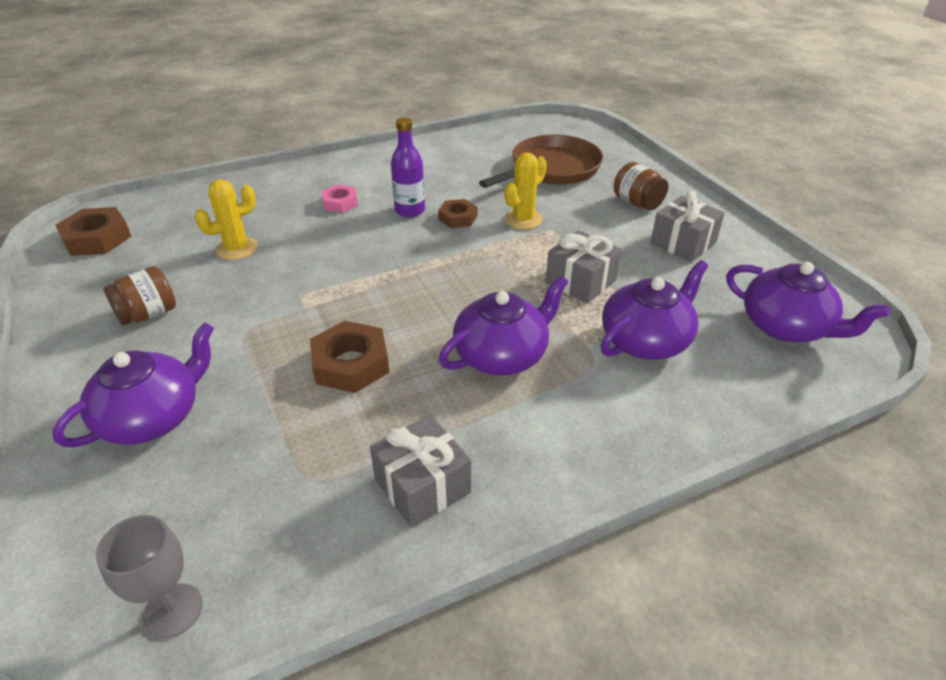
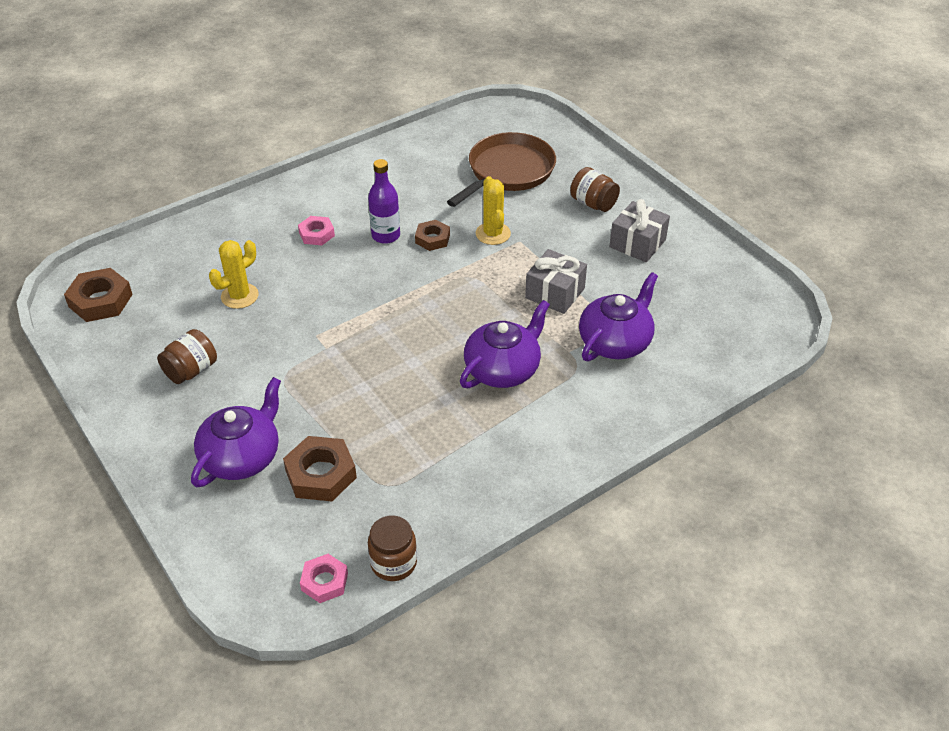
camera: 10 degrees left, 5 degrees up
(173, 610) = (324, 581): grey goblet -> pink nut
(280, 596) = (393, 563): none -> brown jar
(351, 364) = (383, 392): brown nut -> brown nut (321, 474)
(422, 485) = (468, 478): grey gift -> none
(523, 219) = (493, 234): yellow cactus -> yellow cactus turned 45 degrees counterclockwise
(786, 327) = (724, 316): purple teapot -> none

